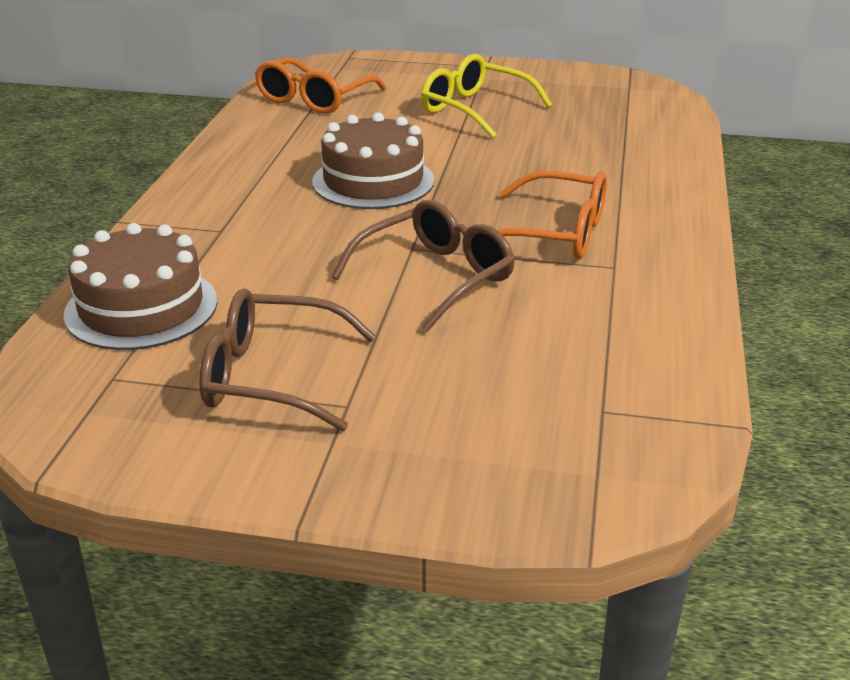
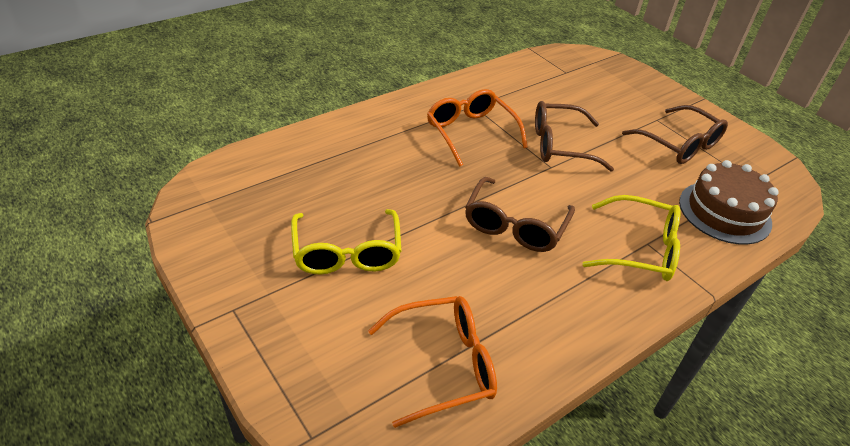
camera: 140 degrees left, 10 degrees up
(224, 221) = (640, 249): none -> yellow glasses
(373, 181) = (514, 226): brown cake -> brown glasses

